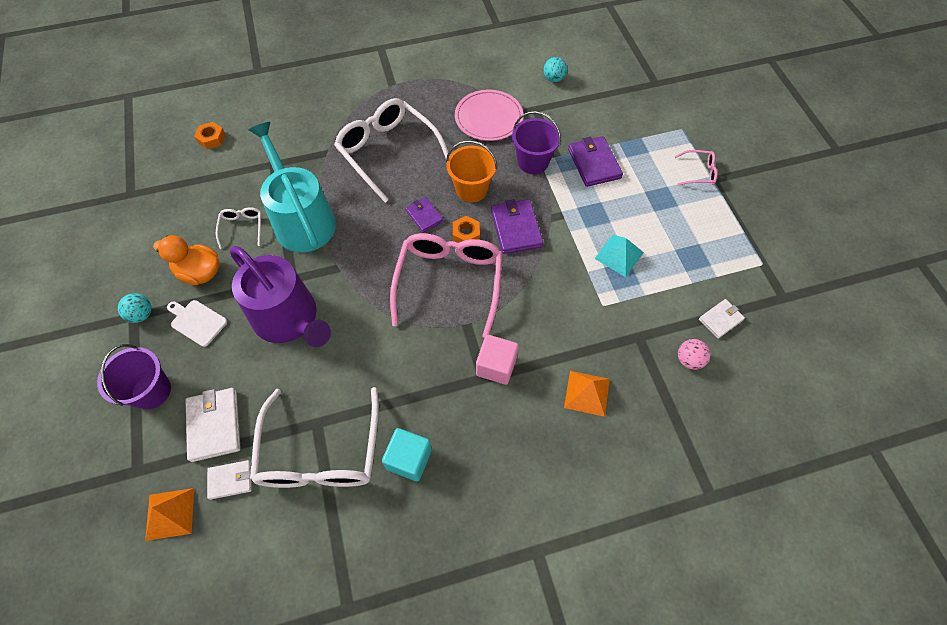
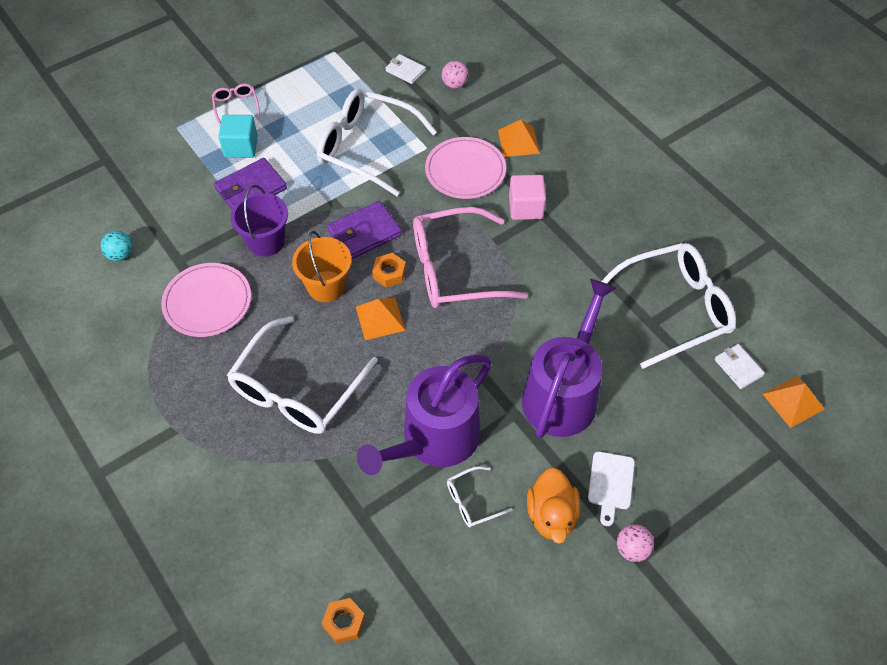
camera: 110 degrees left, 5 degrees down
(142, 314) = (632, 549): turquoise ball -> pink ball
(151, 391) = (704, 485): purple bucket -> none
(214, 425) = (701, 407): white wallet -> none
(302, 220) = (434, 439): turquoise watering can -> purple watering can
(409, 459) = (642, 243): turquoise cube -> turquoise cube (241, 147)
(424, 216) = (380, 318): purple wallet -> orange pyramid
(562, 329) = (465, 171): none -> pink plate
(619, 255) = (365, 147): turquoise pyramid -> white glasses

